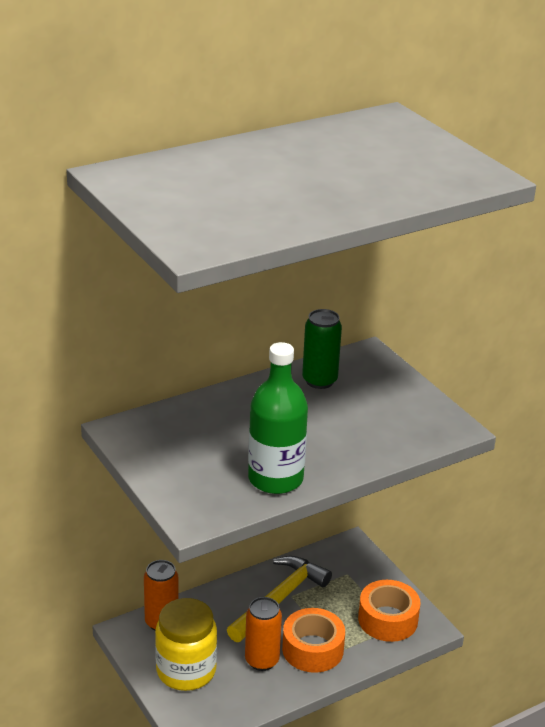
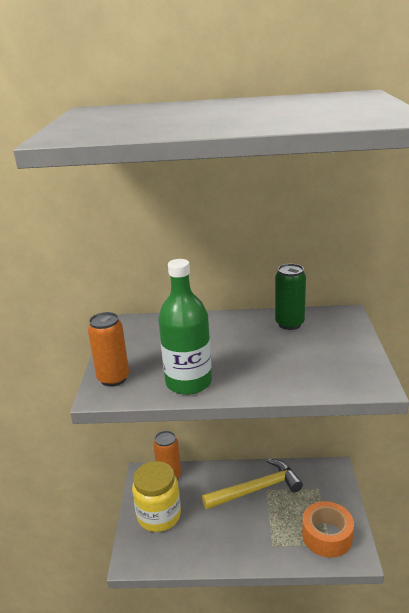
camera: 35 degrees right, 5 degrees down
(262, 660) = (213, 529): orange can -> orange can (113, 378)
(312, 649) = (254, 536): orange tape -> none

